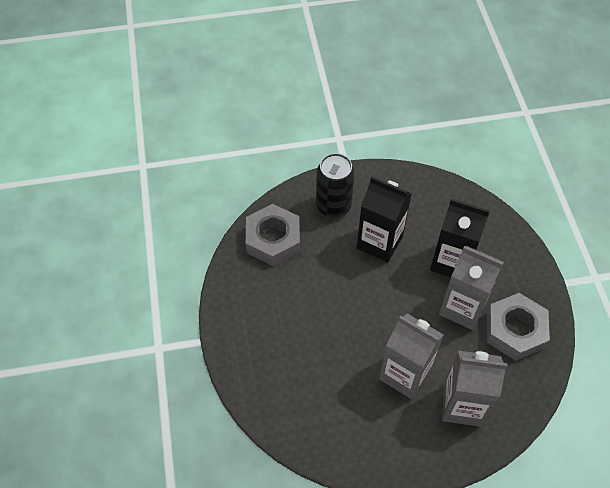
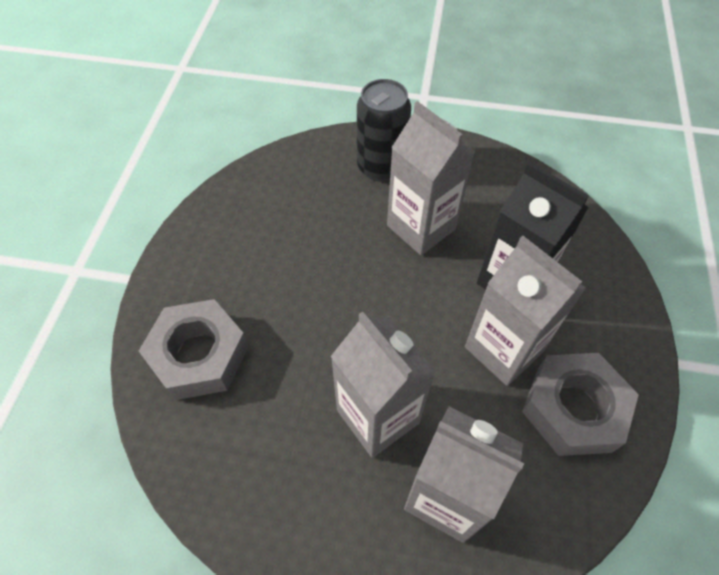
camera: 20 degrees right, 0 degrees up
(273, 239) = (284, 184): grey nut -> grey nut (199, 355)
(379, 242) = (421, 227): black carton -> grey carton

